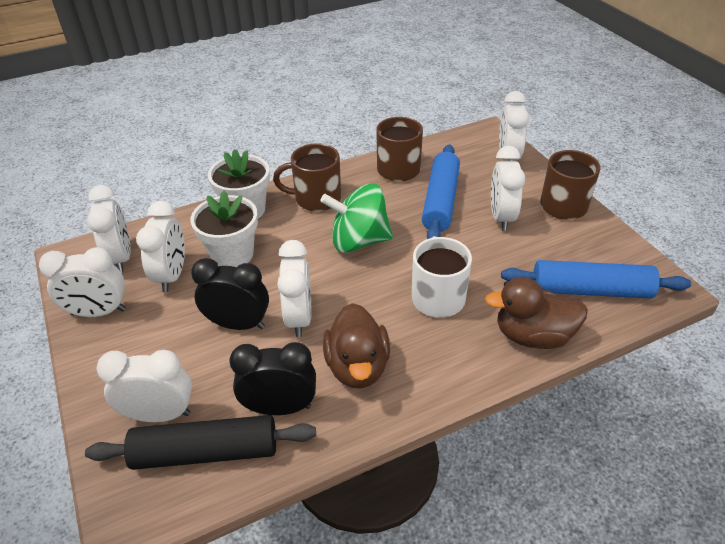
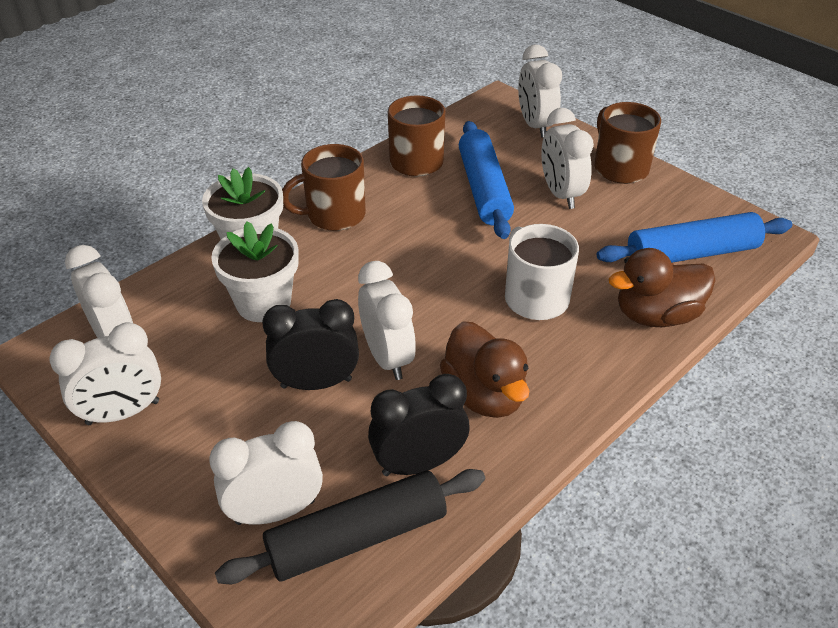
camera: 20 degrees left, 0 degrees up
(172, 275) = (198, 345): white clock -> none
(359, 241) = (412, 254): green spinning top -> none

